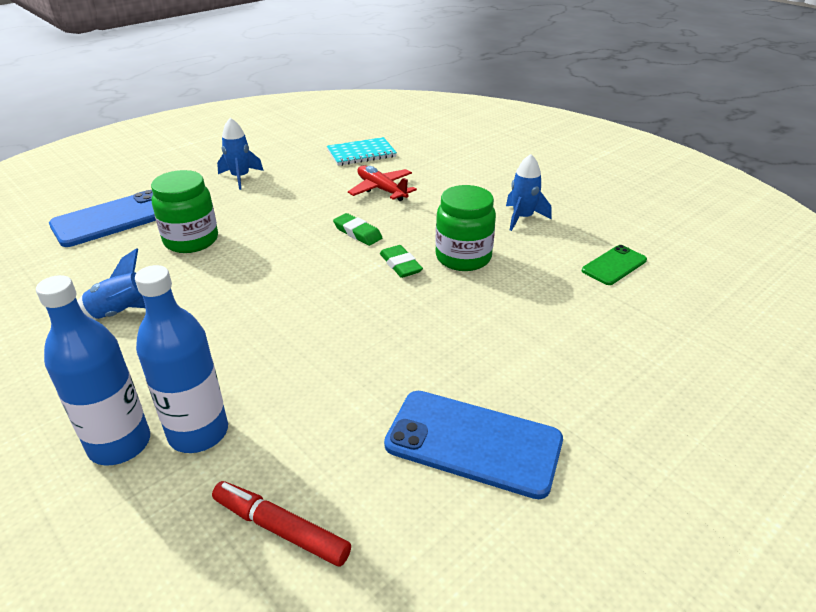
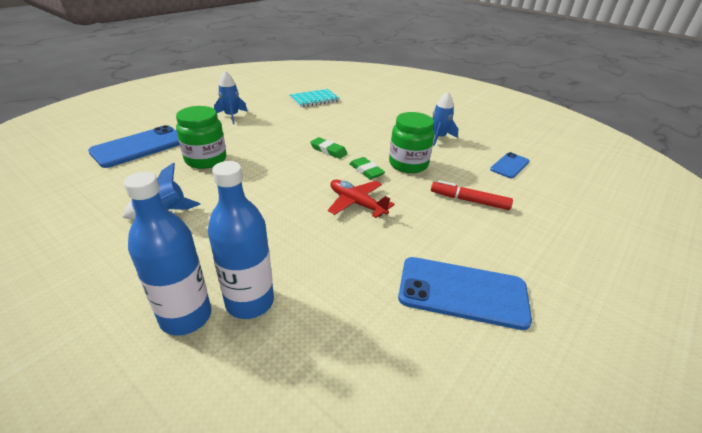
camera: 10 degrees left, 0 degrees up
(280, 529) = (339, 374): red marker -> red marker (469, 201)
(381, 189) = (336, 122): red plane -> red plane (356, 203)
(614, 265) = (509, 165): green phone -> blue phone

